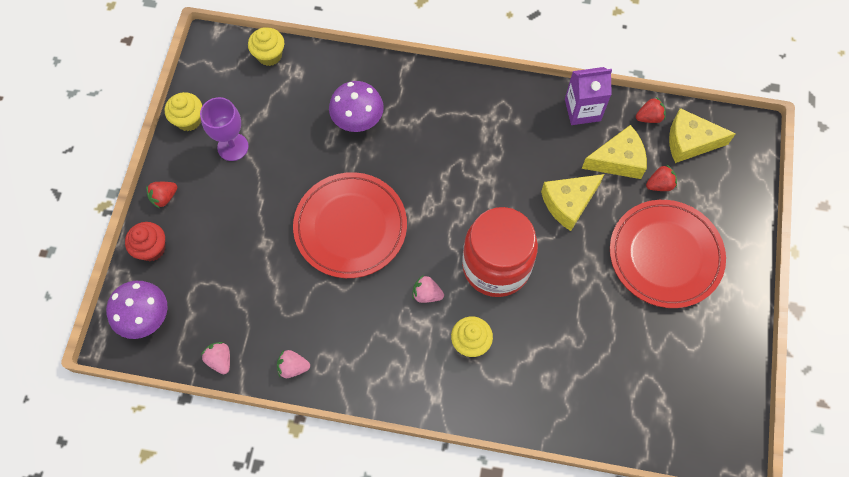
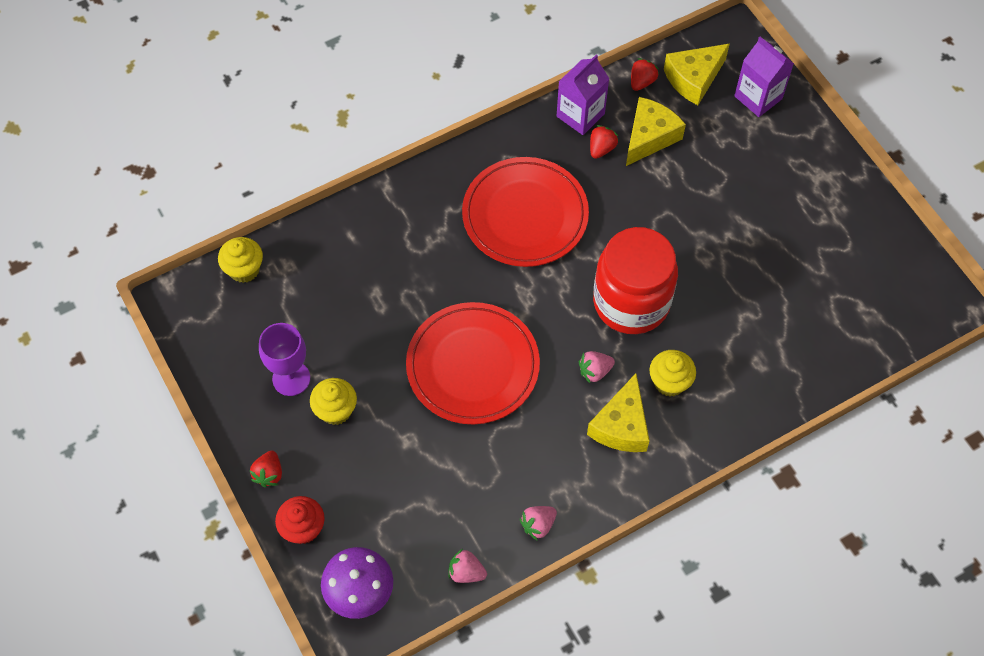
camera: 40 degrees left, 5 degrees down
(189, 120) = (222, 386): yellow cupcake -> yellow cupcake (336, 410)
(358, 121) = (389, 268): purple mushroom -> none
(568, 203) = (642, 203): yellow cheese -> yellow cheese (621, 425)
(659, 184) = (702, 133): red strawberry -> red strawberry (601, 148)
(665, 255) = (759, 188): red plate -> red plate (525, 215)
(727, 189) = (758, 97): none -> purple carton

